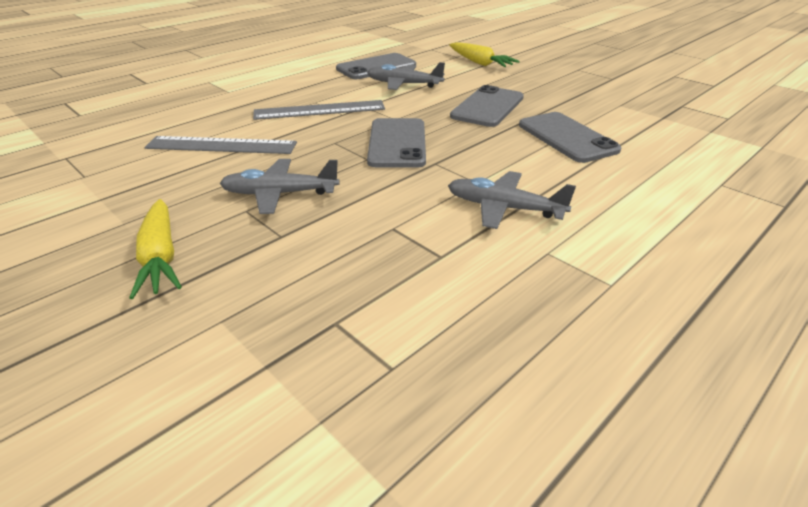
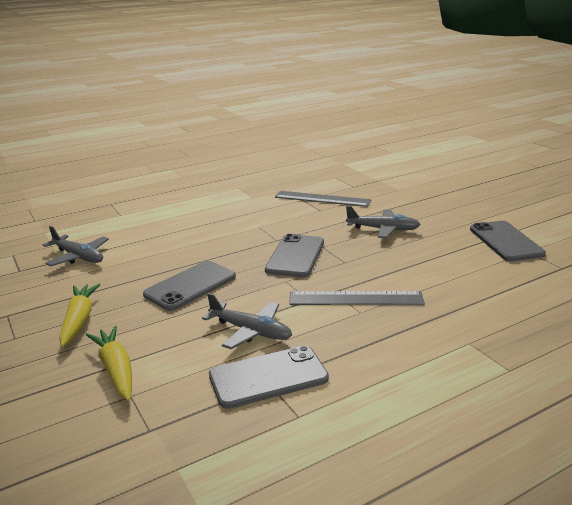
camera: 165 degrees left, 10 degrees down
(160, 257) = (437, 208): yellow carrot -> yellow carrot (79, 320)
(221, 145) = (438, 267): grey ruler -> grey ruler (322, 199)
(504, 208) = (255, 213): grey plane -> grey plane (78, 257)
(567, 137) = (163, 249): grey phone -> grey phone (505, 241)

